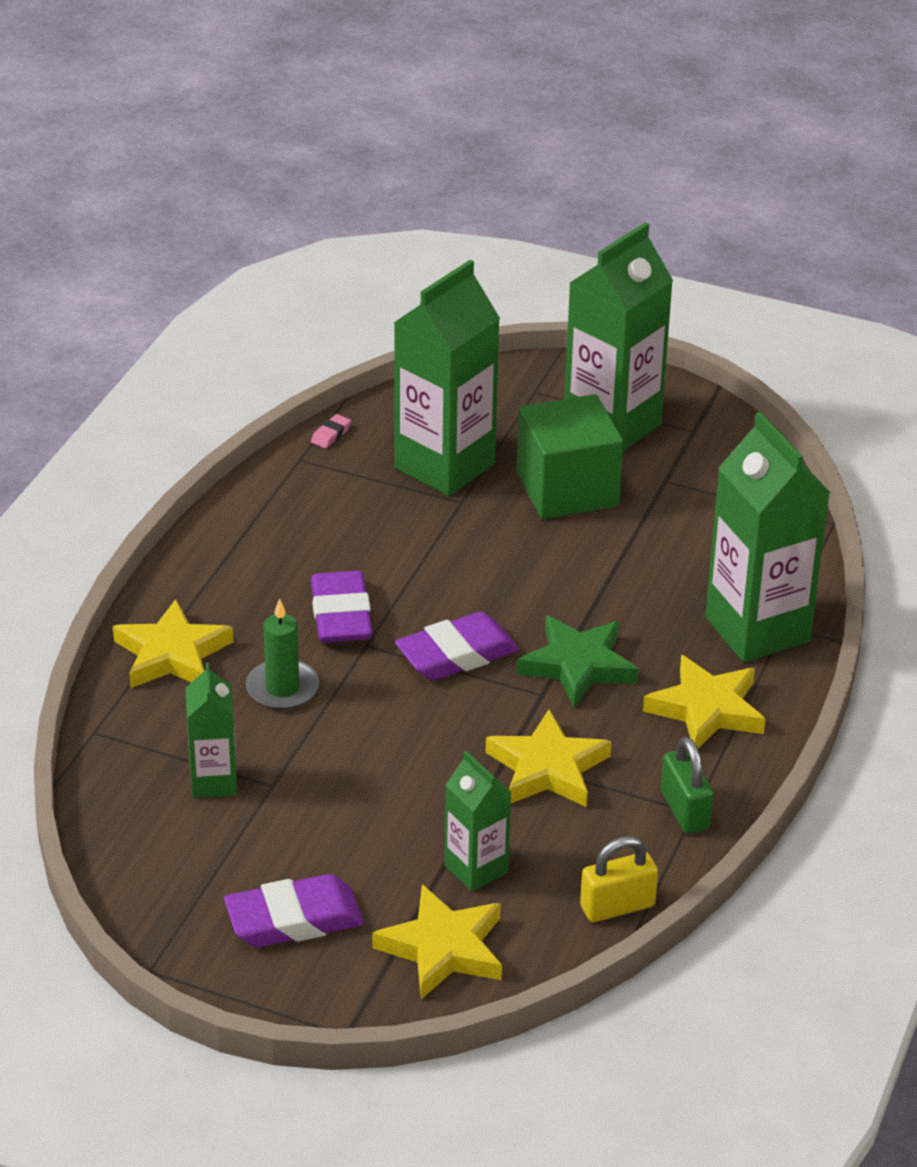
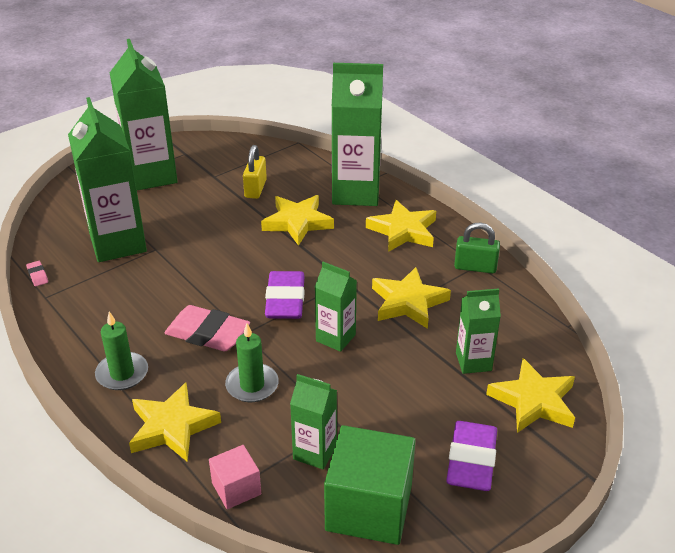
camera: 60 degrees left, 0 degrees up
(119, 741) = (236, 488): none -> pink cube
(223, 579) = (122, 373): none -> green candle
(341, 615) = (207, 334): purple eraser -> pink eraser
(421, 726) = (335, 338): none -> green carton
(567, 489) = (186, 209): green cube -> green cube (369, 507)
(578, 666) = (333, 260): green star -> none
(617, 906) = (536, 319): yellow padlock -> yellow padlock (255, 189)
(631, 601) = (297, 222): none -> yellow star

